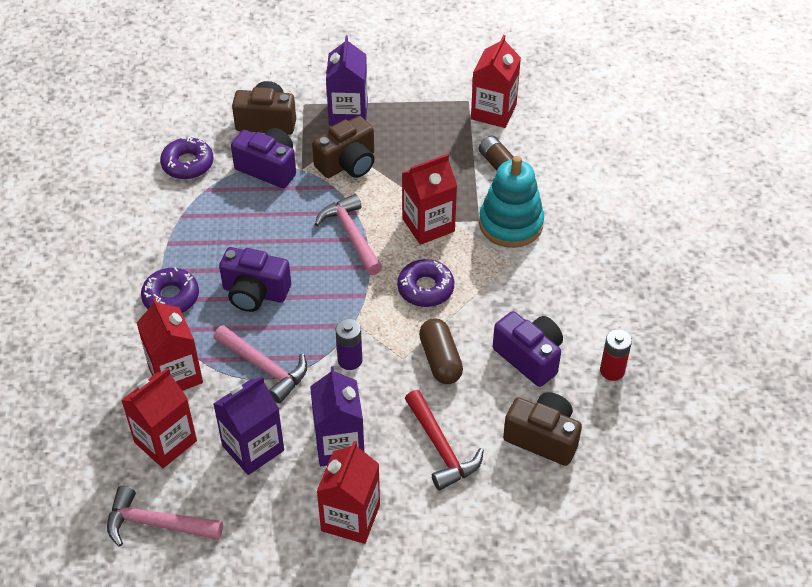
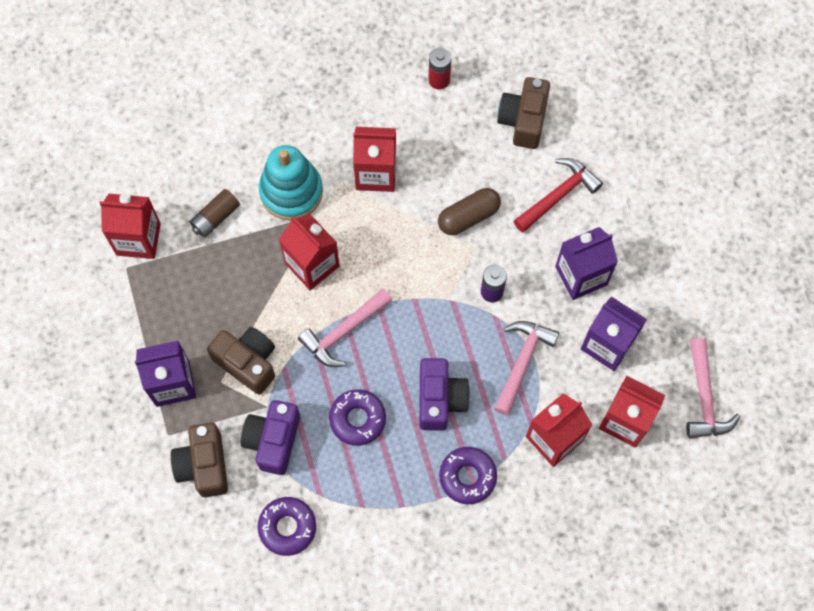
camera: 105 degrees left, 20 degrees up
(350, 518) = (646, 247): red carton -> red carton (376, 173)
(425, 288) = (391, 248): purple donut -> purple donut (357, 419)
(529, 357) = (444, 146): purple camera -> none

